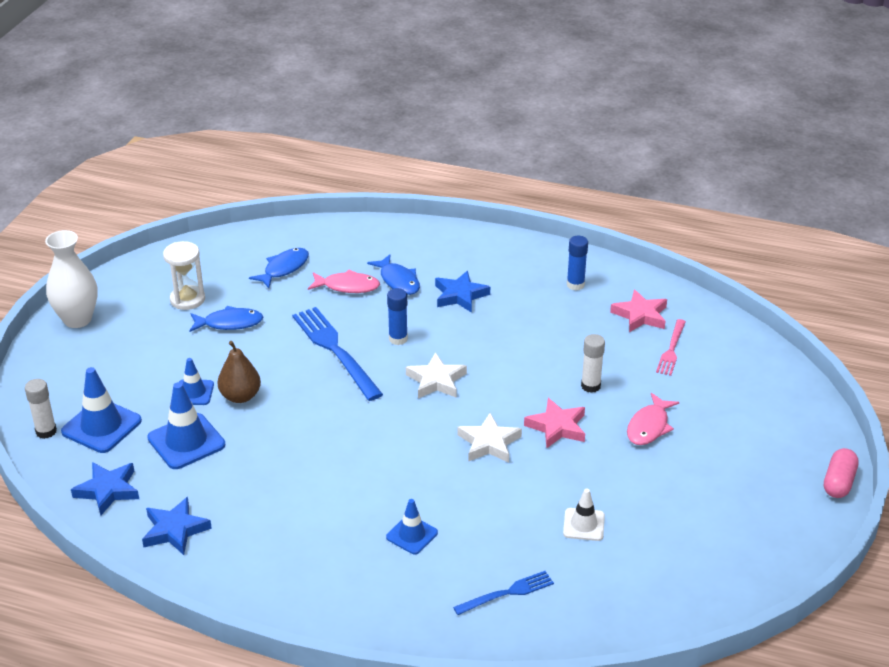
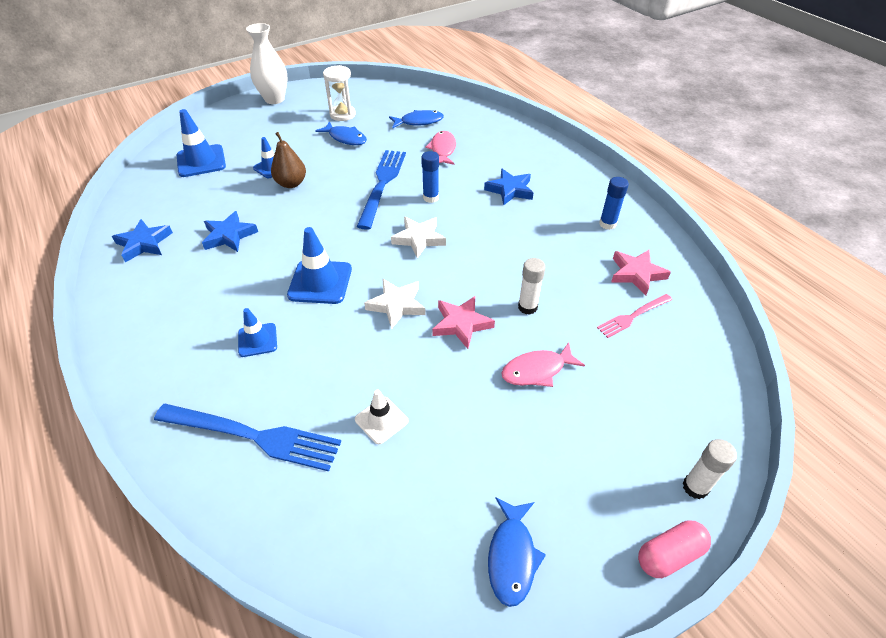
camera: 40 degrees right, 10 degrees up
(46, 431) = (174, 149): white glue stick -> white glue stick (695, 487)
(108, 490) = (150, 199): blue star -> blue star (229, 235)
(186, 441) = (226, 194): blue traffic cone -> blue traffic cone (320, 282)
(347, 286) = (443, 149): pink fish -> pink fish turned 135 degrees counterclockwise
(398, 281) = (480, 161): blue fish -> blue fish (512, 556)
(508, 592) = (255, 436): blue fork -> blue fork, size x1.80

